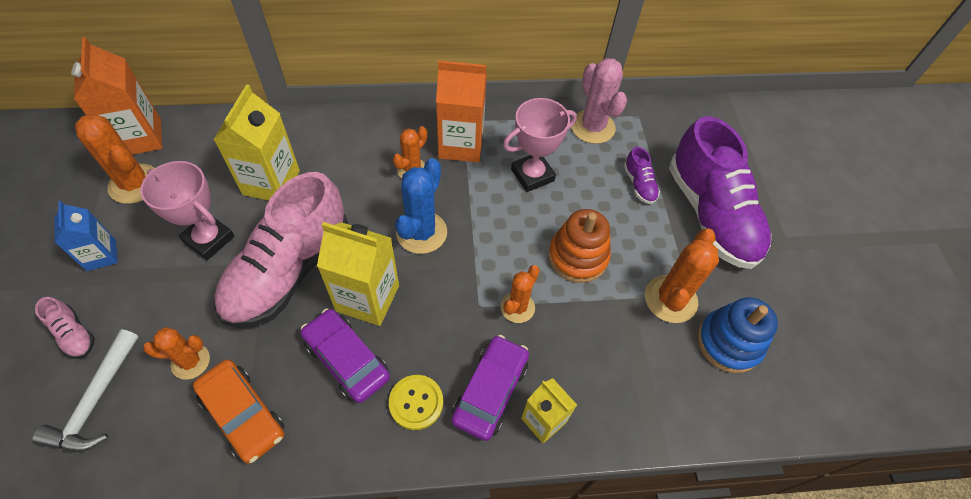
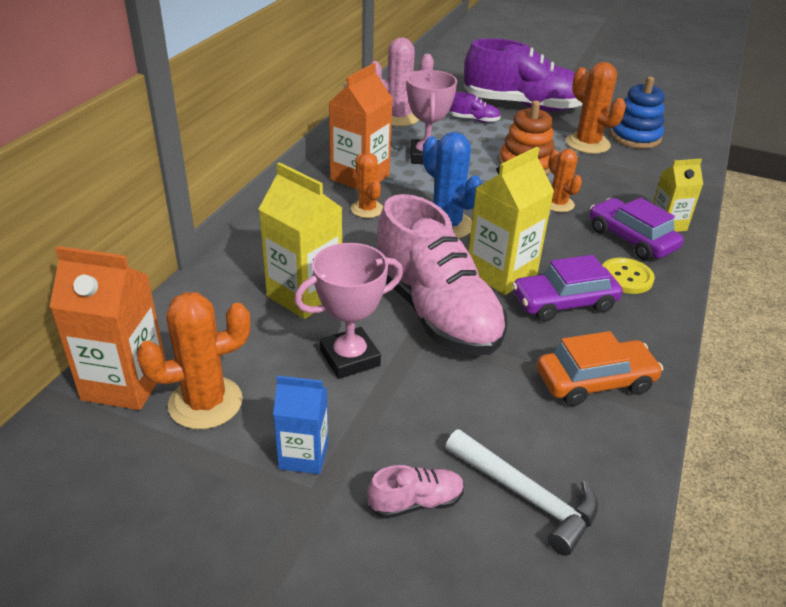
camera: 60 degrees left, 20 degrees down
(190, 362) = (512, 406): orange cactus -> none

